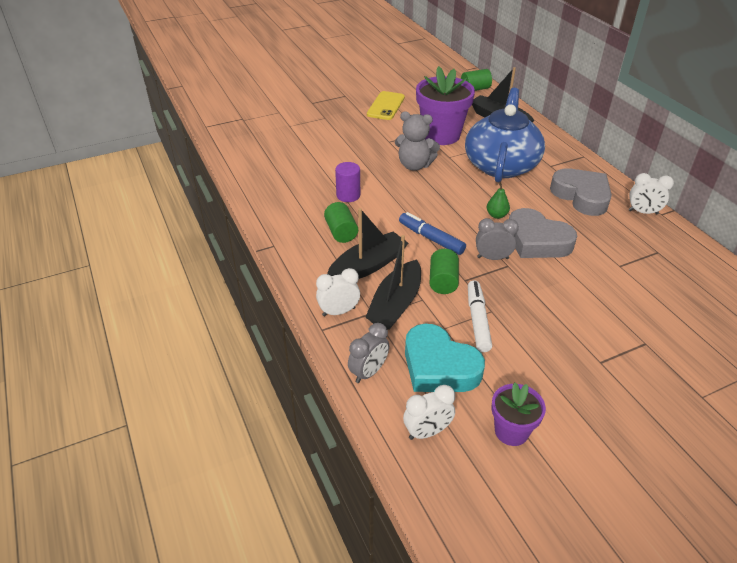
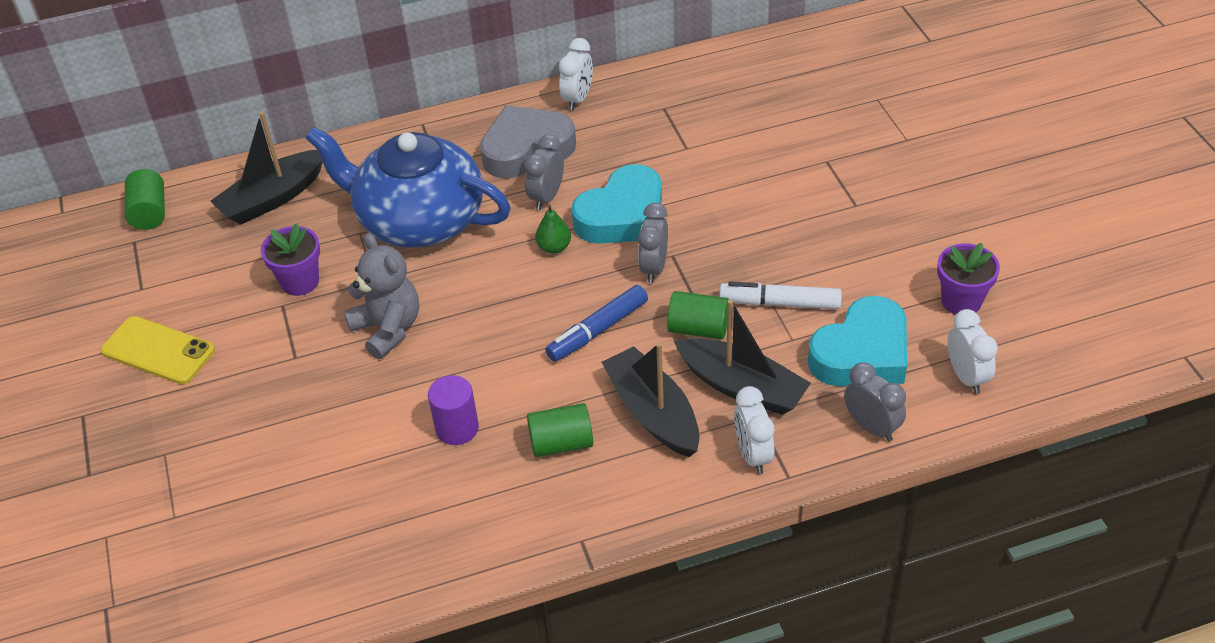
camera: 80 degrees left, 5 degrees up
(414, 165) = (388, 329): grey teddy bear -> grey teddy bear turned 60 degrees counterclockwise
(441, 135) = (300, 282): purple flower pot -> purple flower pot, size x0.55
(537, 241) = (623, 215): grey heart -> turquoise heart
(540, 208) = (546, 197): none -> grey clock

